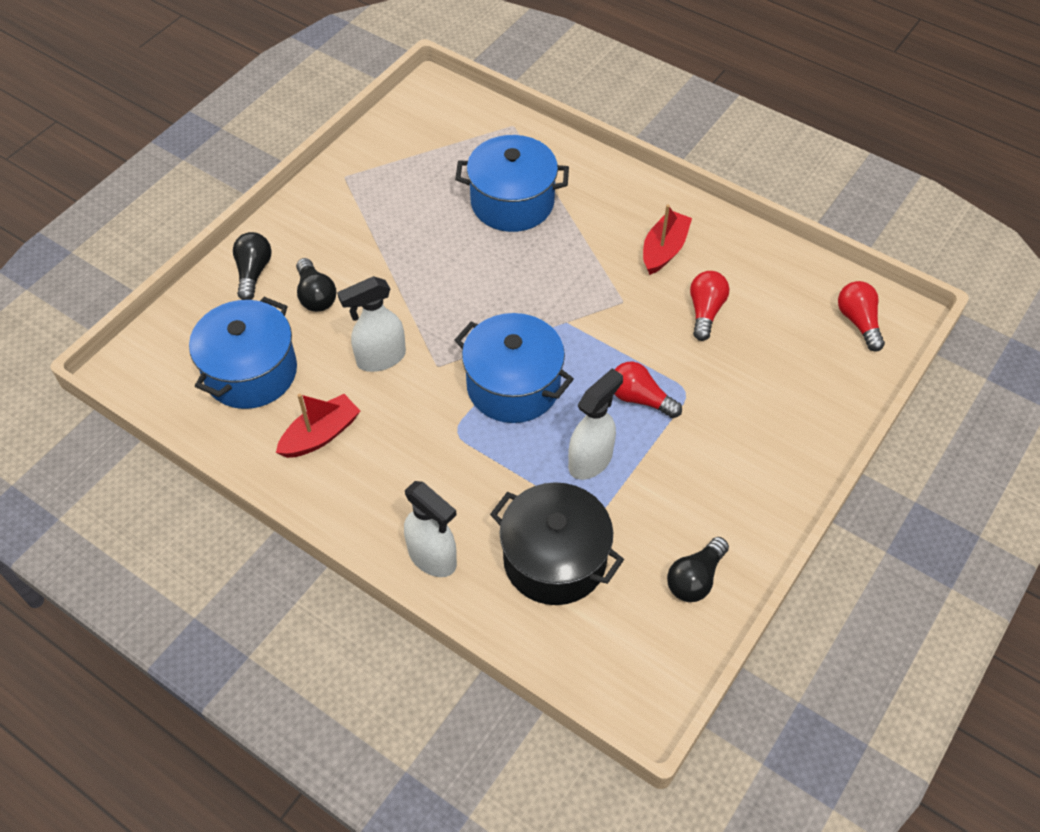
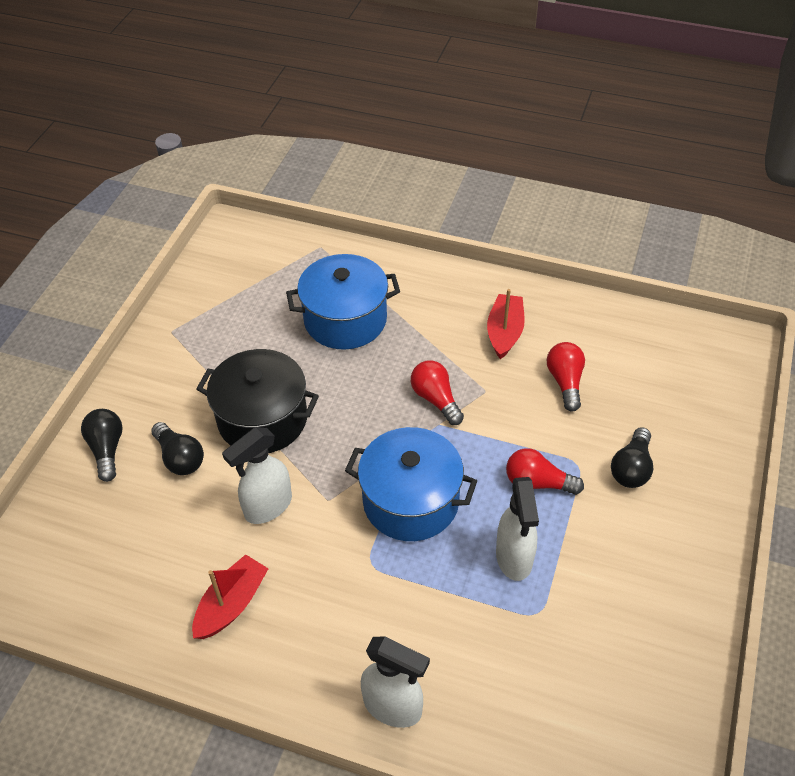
camera: 15 degrees left, 5 degrees down
(251, 372) = (136, 556): blue pot -> none
(554, 560) = (517, 673): black pot -> black pot (262, 419)
(591, 460) = (514, 558): white spray bottle -> white spray bottle turned 150 degrees clockwise
(695, 578) = (661, 653): black light bulb -> black light bulb (631, 468)
(858, 322) = (706, 359): red light bulb -> red light bulb (436, 399)

